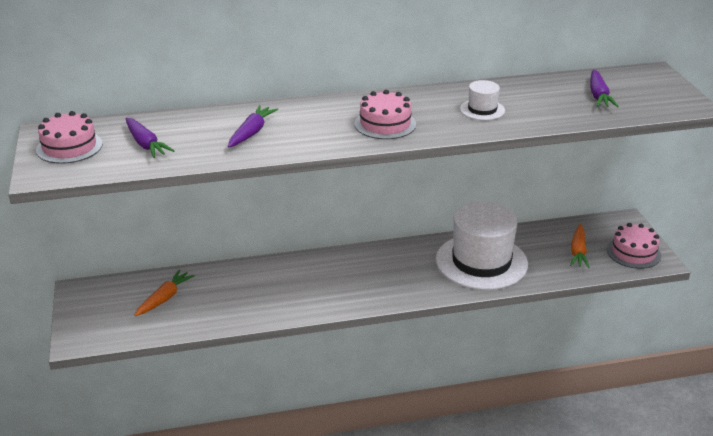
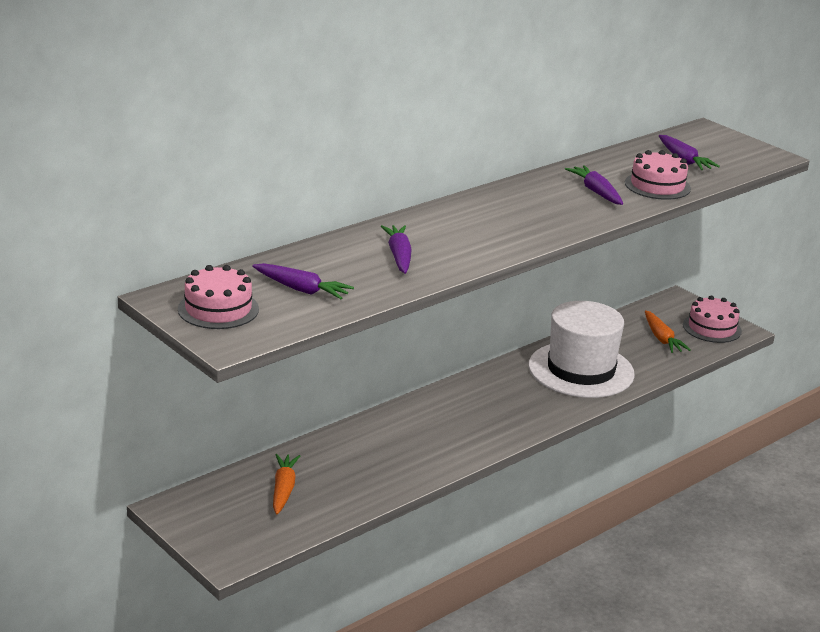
camera: 30 degrees left, 5 degrees down
(385, 124) = (522, 222): pink cake -> pink cake (657, 185)
(482, 110) = (596, 192): white hat -> purple carrot

